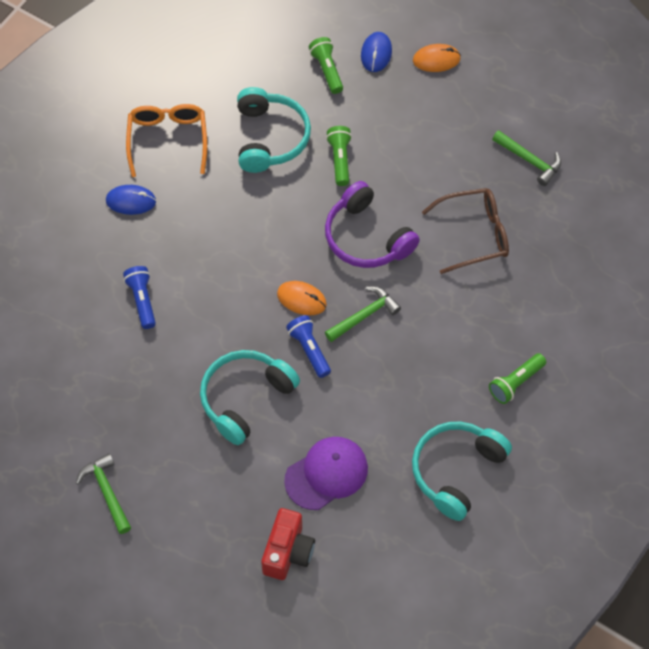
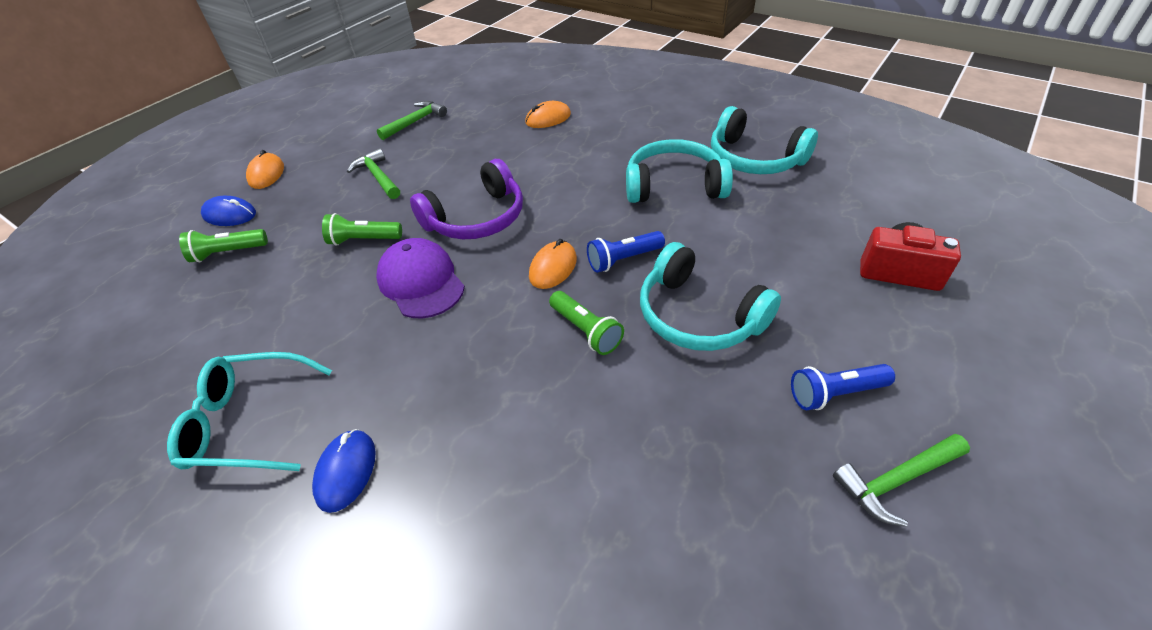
camera: 85 degrees left, 15 degrees down
(142, 300) = (540, 445): blue flashlight -> blue flashlight (835, 393)
(168, 140) = (249, 422): orange glasses -> turquoise glasses
(270, 138) = (302, 302): turquoise headphones -> turquoise headphones (674, 185)
(326, 474) = (785, 242): purple cap -> purple cap (421, 282)
(364, 315) = (577, 218): green hammer -> green hammer (377, 177)
(474, 235) = (489, 150): brown glasses -> none
(516, 383) = (653, 128): green flashlight -> green flashlight (586, 331)
(536, 283) = (548, 118): none -> orange mouse

